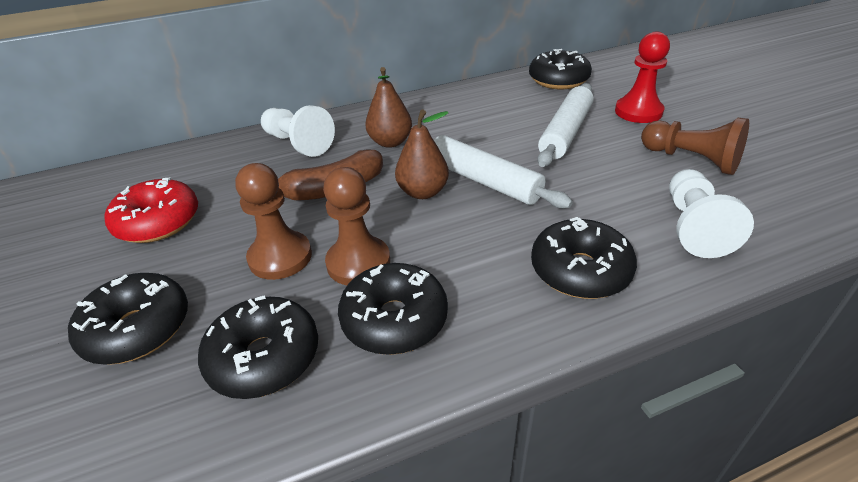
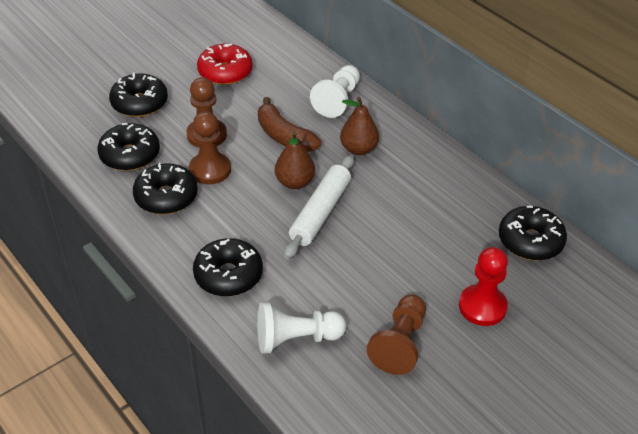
camera: 70 degrees right, 5 degrees up
(565, 133) = (416, 255): white rolling pin -> none

